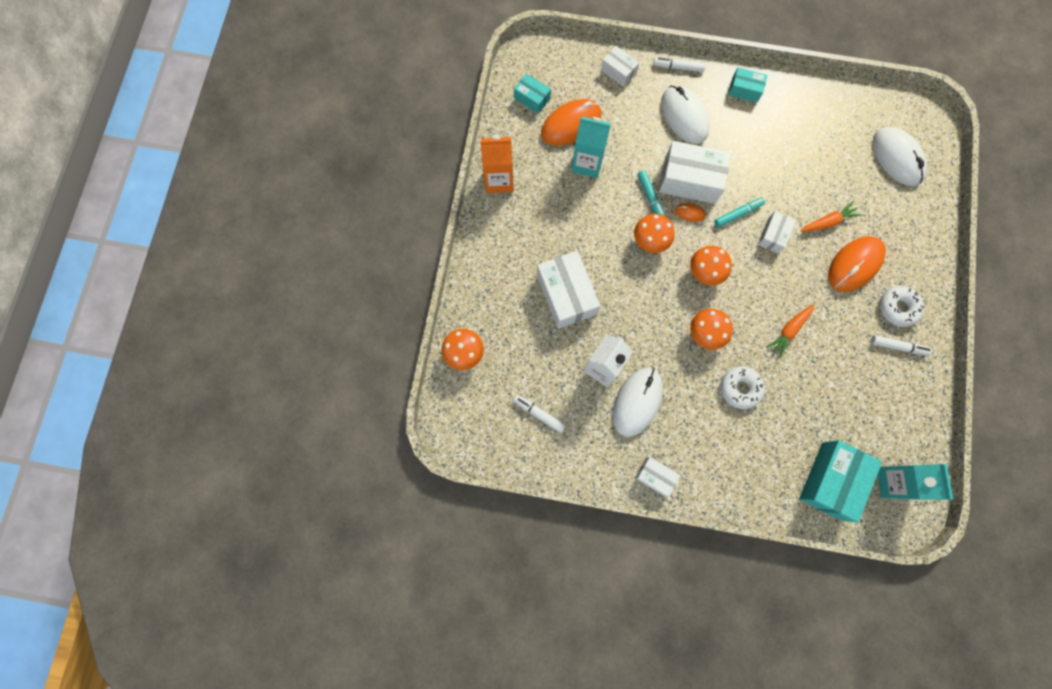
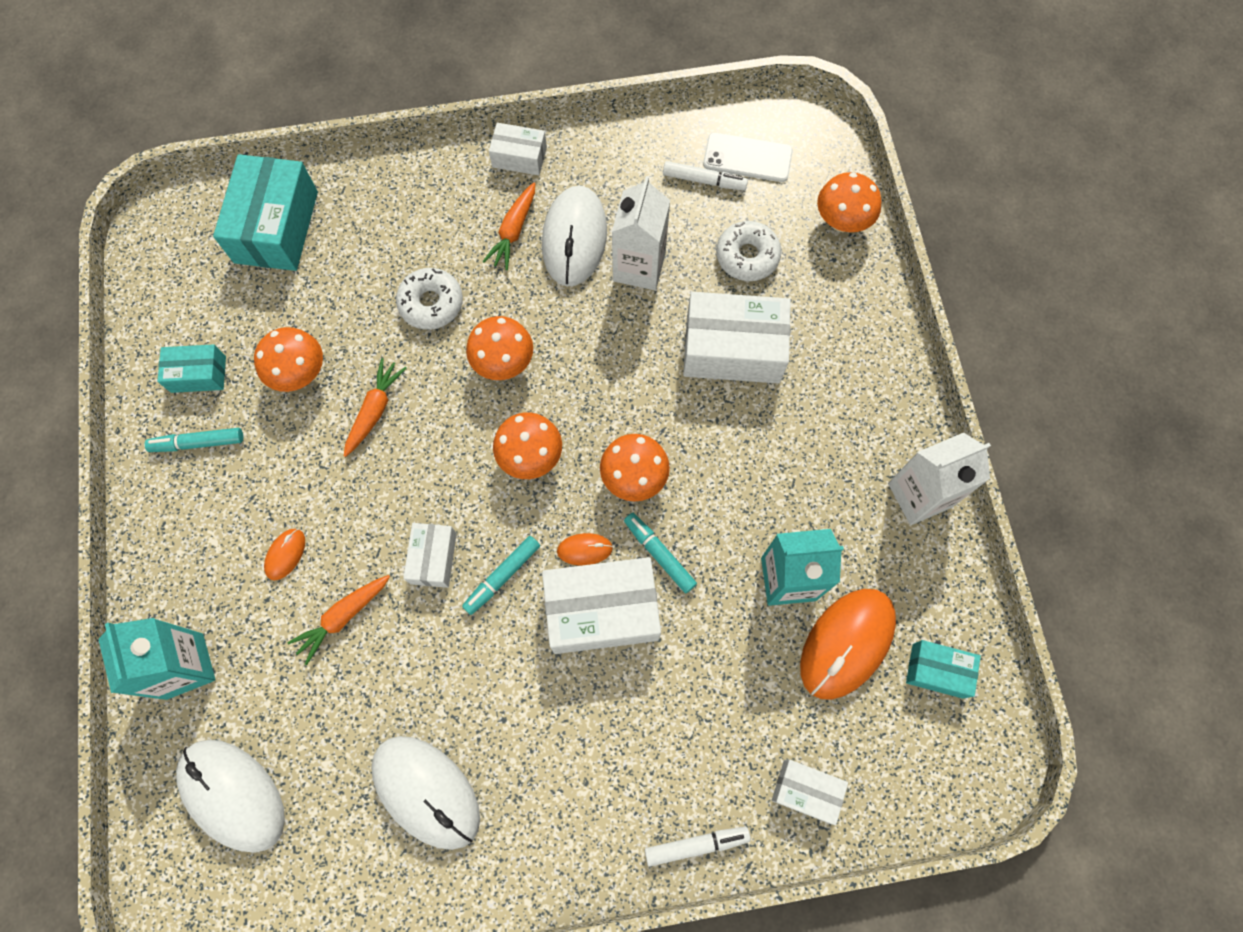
camera: 160 degrees right, 5 degrees down
(499, 180) = (919, 495): orange carton -> white carton
(504, 420) = (747, 158): none -> white phone
(566, 295) = (733, 349): white box -> white box turned 45 degrees counterclockwise
(675, 421) = (513, 231): none -> orange carrot
(684, 116) = (651, 736): white mouse -> white mouse (426, 791)
(744, 90) = (553, 840): turquoise box -> turquoise box (198, 374)
(830, 370) = (300, 373): none -> orange mushroom
(854, 265) = (285, 554): orange mouse -> orange mouse, size x0.45
(893, 481) = (187, 253): turquoise carton -> turquoise carton (185, 666)
(897, 308) = (204, 505): white donut -> white donut (747, 256)
(898, 346) = (198, 443): white marker -> turquoise marker

